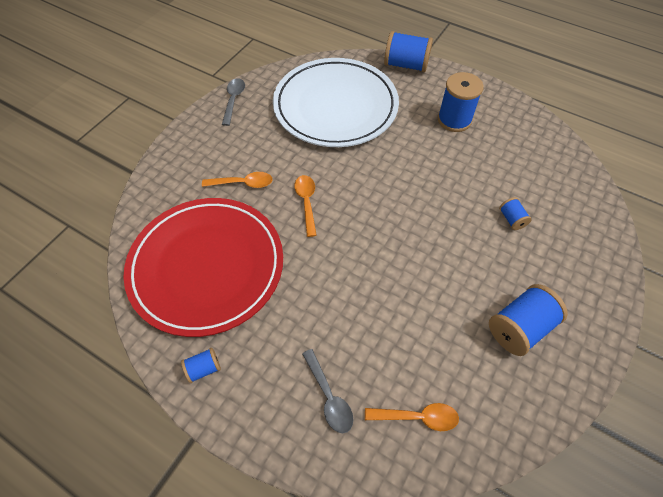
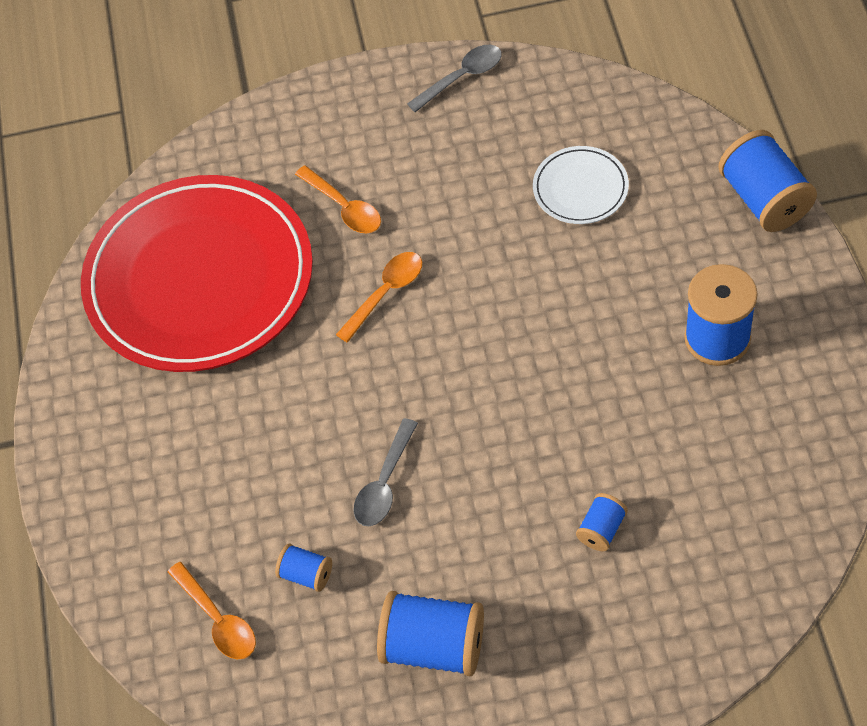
camera: 55 degrees right, 0 degrees up
(204, 368) = (87, 385): blue spool -> blue spool (306, 574)
(329, 397) = (163, 520): grey spoon -> grey spoon (385, 483)
(335, 106) = (580, 188): white plate -> white plate, size x0.42

